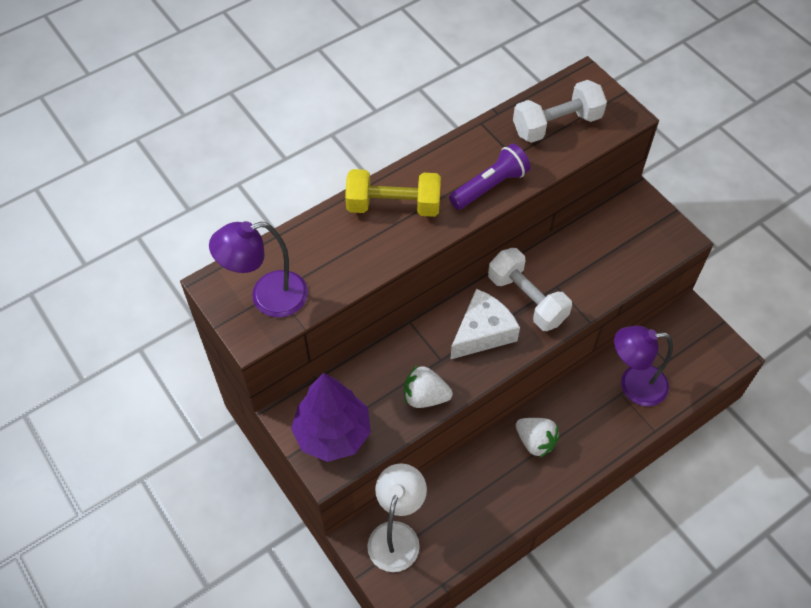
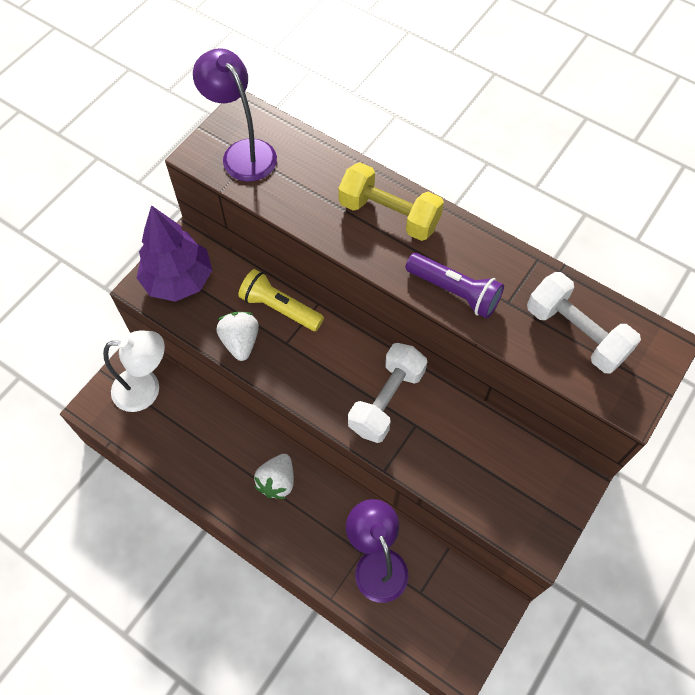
camera: 70 degrees right, 5 degrees up
(393, 206) = (389, 215): yellow dumbbell -> yellow dumbbell turned 45 degrees counterclockwise
(402, 354) = (280, 308): none -> yellow flashlight
(482, 332) = (330, 370): white cheese -> none

